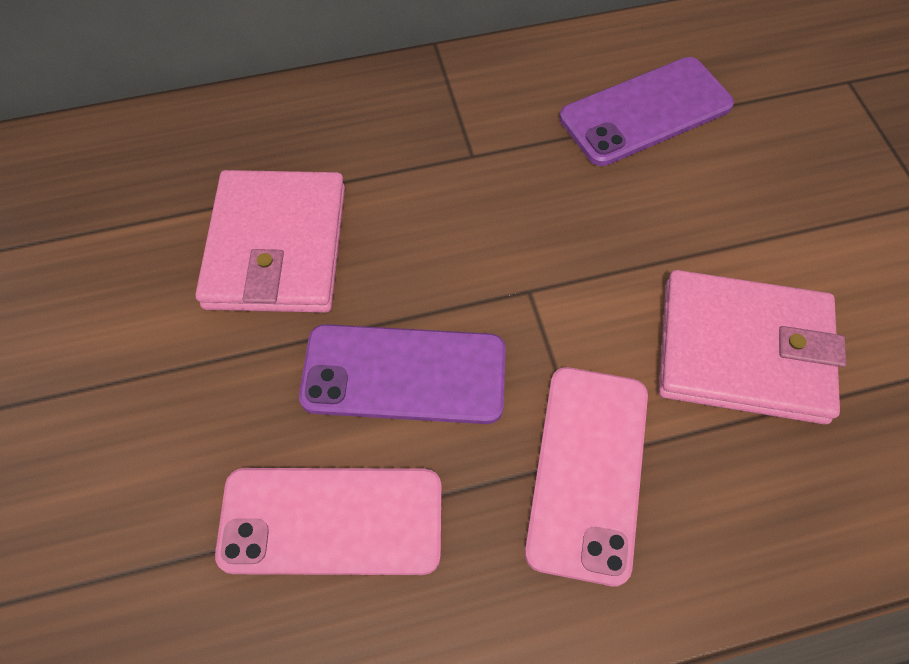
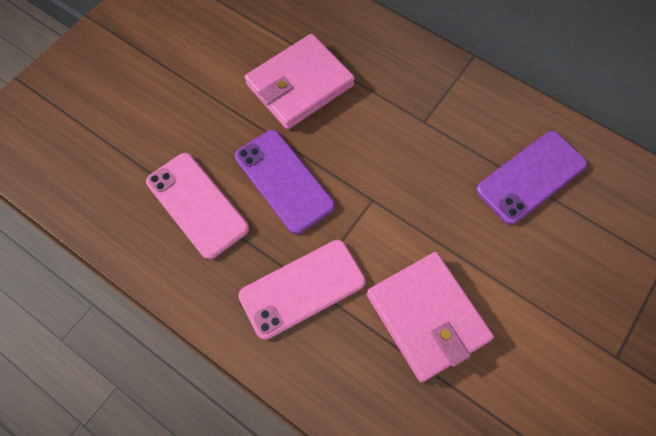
camera: 50 degrees right, 5 degrees up
(645, 112) = (531, 177): purple phone -> purple phone turned 60 degrees counterclockwise

